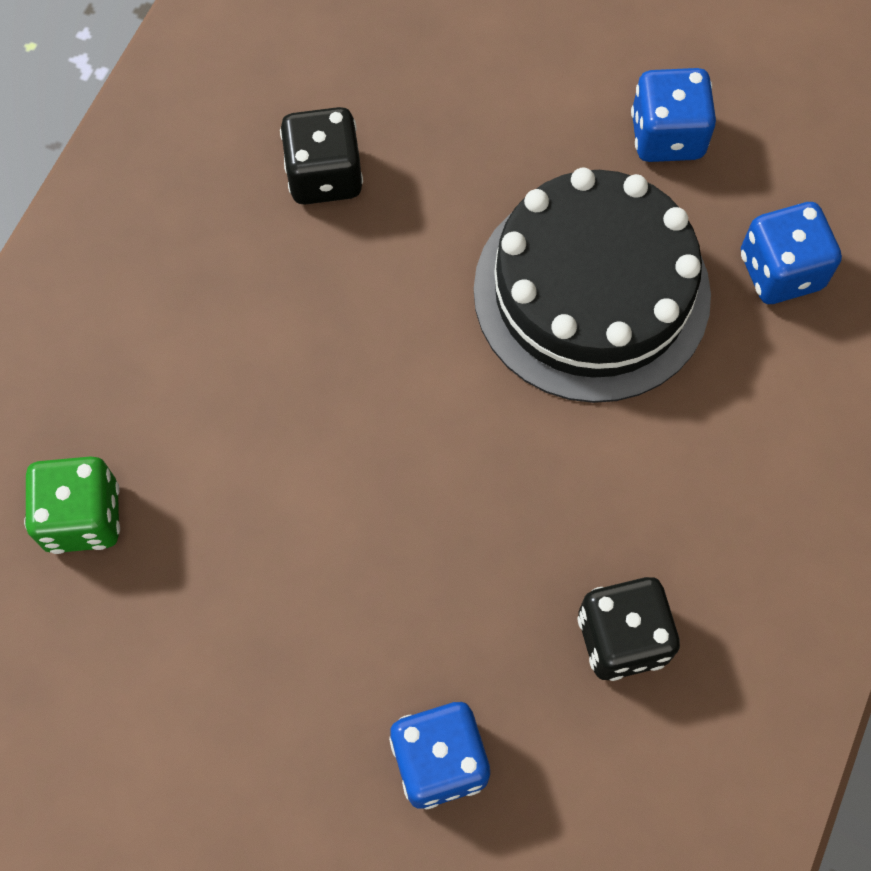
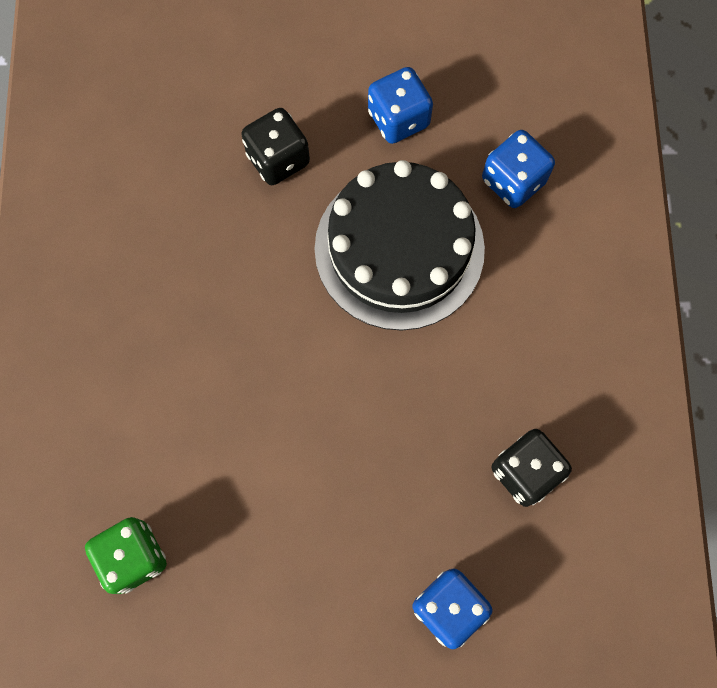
camera: 25 degrees left, 5 degrees up
(324, 176) = (183, 244): black dice -> black dice (278, 159)

